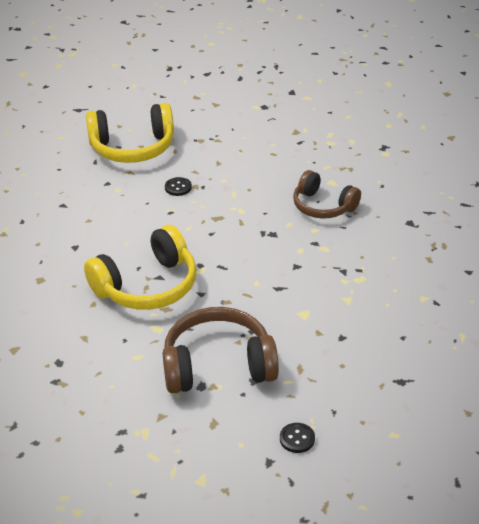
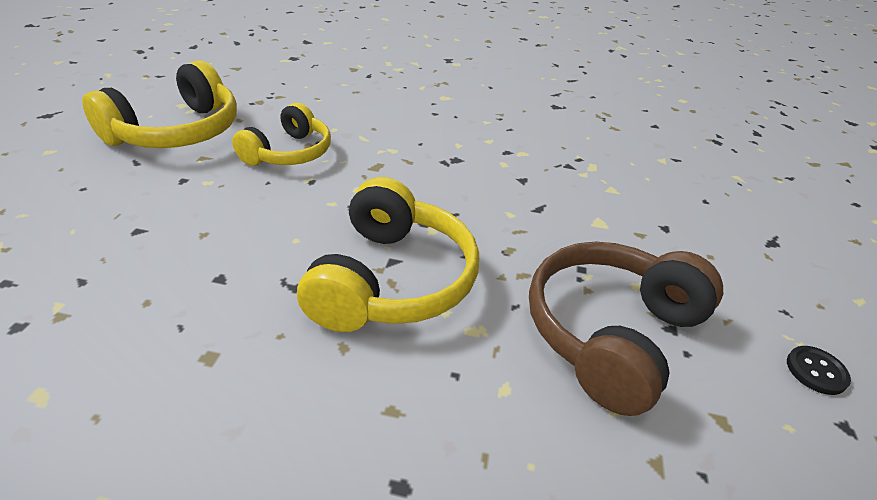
camera: 45 degrees left, 0 degrees up
(178, 187) = (289, 153): black button -> yellow headphones
(323, 206) = (467, 118): brown headphones -> none

